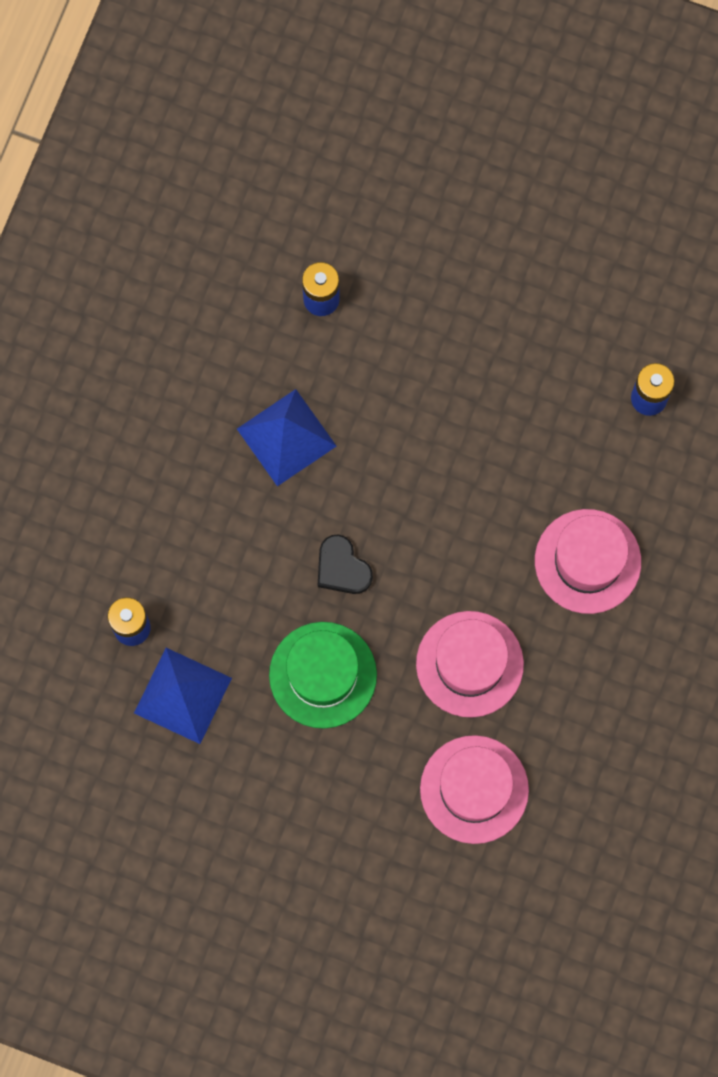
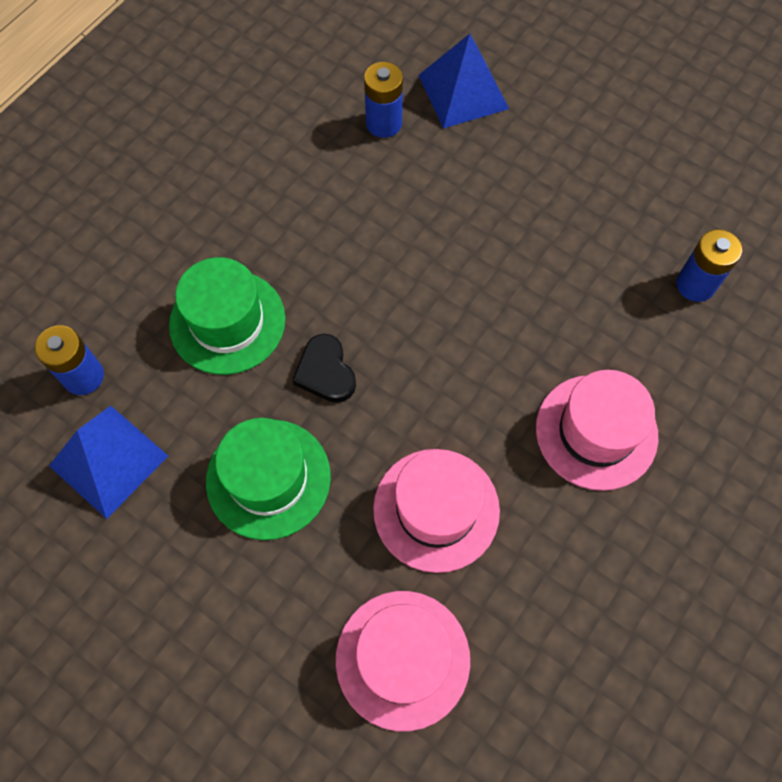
camera: 15 degrees right, 10 degrees down
(240, 544) = (227, 322): none -> green hat
(286, 437) = (309, 234): blue pyramid -> blue pyramid (463, 92)

